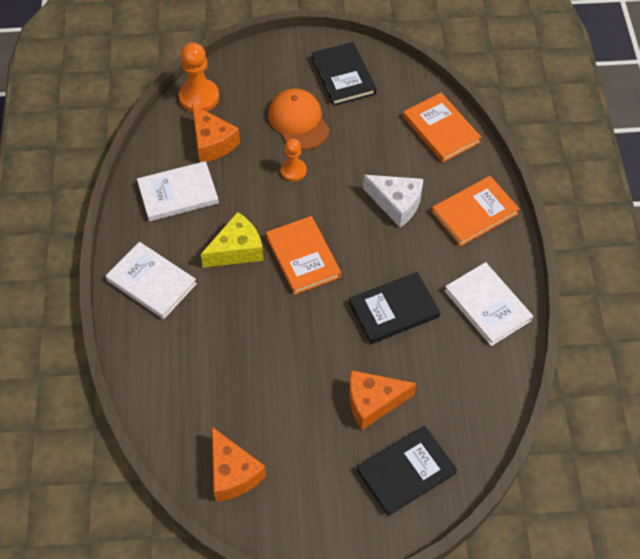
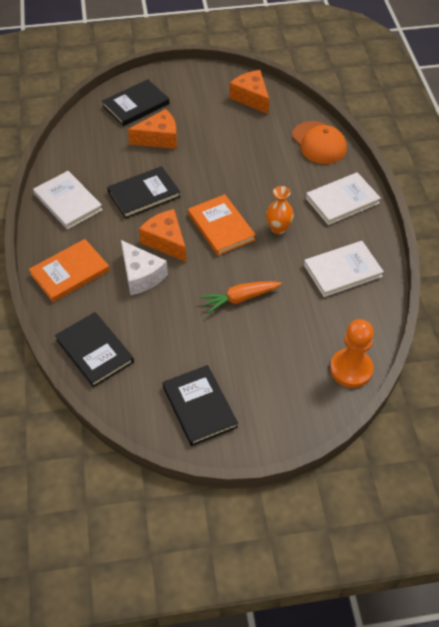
camera: 175 degrees right, 5 degrees down
(151, 282) = (342, 201): white book -> white book turned 60 degrees counterclockwise
(212, 142) = (324, 321): orange cheese -> orange cheese (166, 241)
(237, 250) = (278, 228): yellow cheese -> orange vase
(293, 171) = (240, 299): orange pawn -> orange carrot
(298, 121) = (242, 349): orange cap -> orange cap (319, 143)
(396, 203) = (141, 275): white cheese -> white cheese turned 150 degrees counterclockwise
(441, 129) = (95, 351): orange book -> black book

